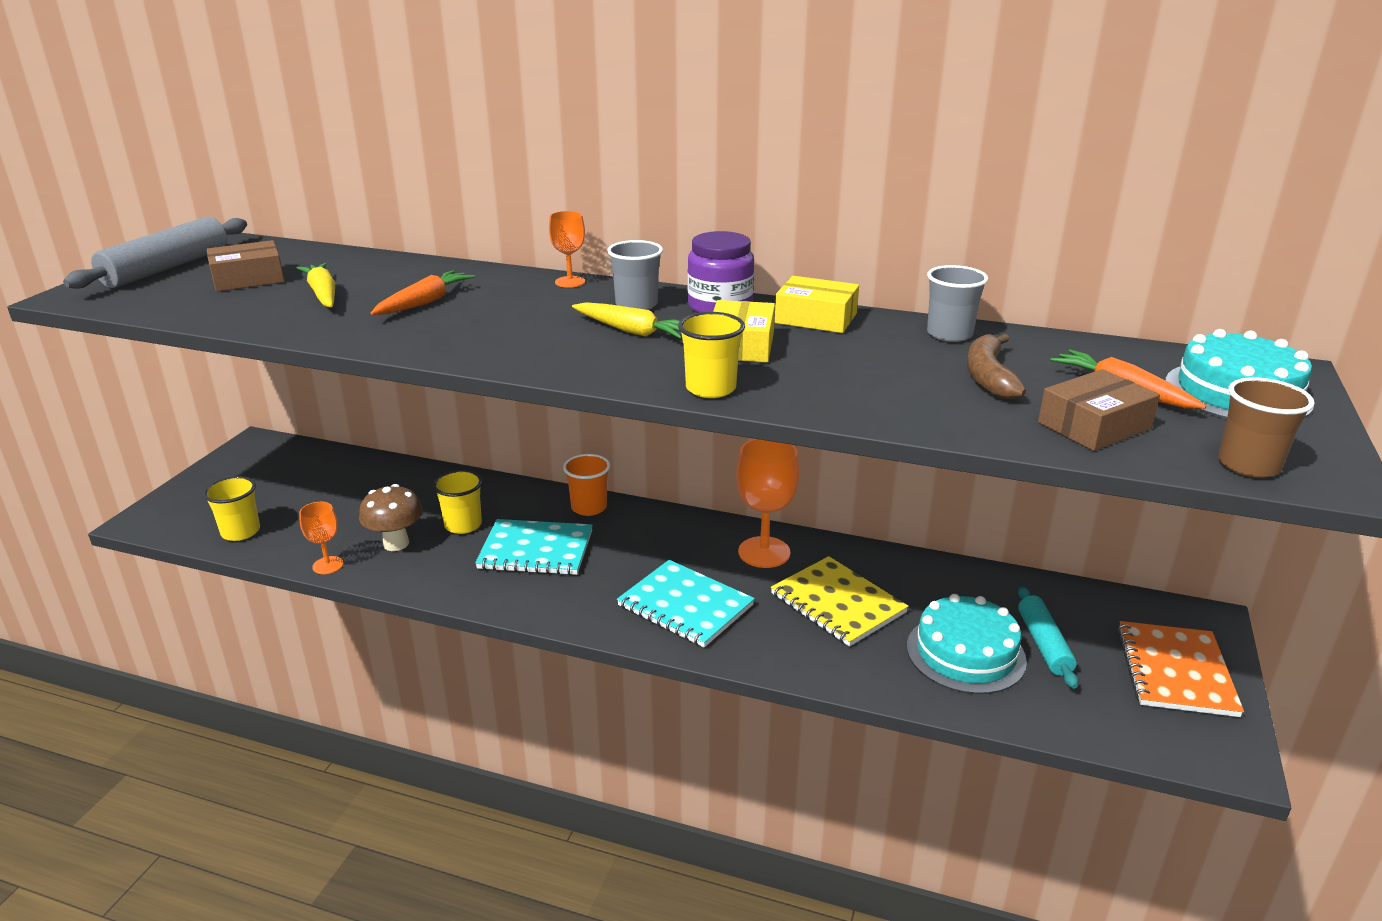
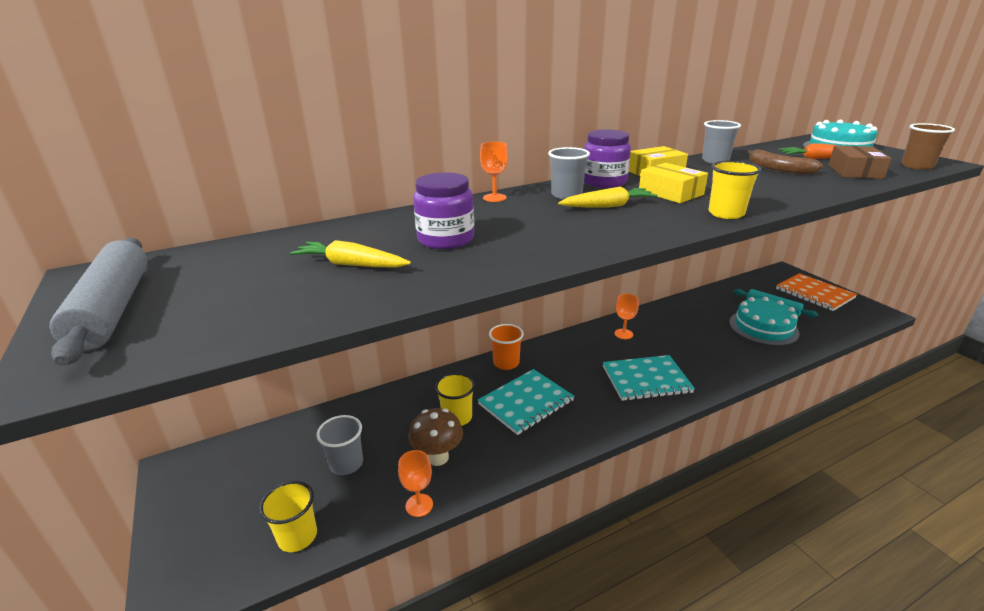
camera: 45 degrees left, 0 degrees up
(248, 279) = (242, 282): brown box -> none
(338, 507) = (346, 464): none -> grey cup
(425, 302) = (445, 239): orange carrot -> purple jar
(764, 552) = (623, 334): orange goblet -> orange goblet, size x0.56
(837, 603) = (691, 337): yellow notebook -> none

